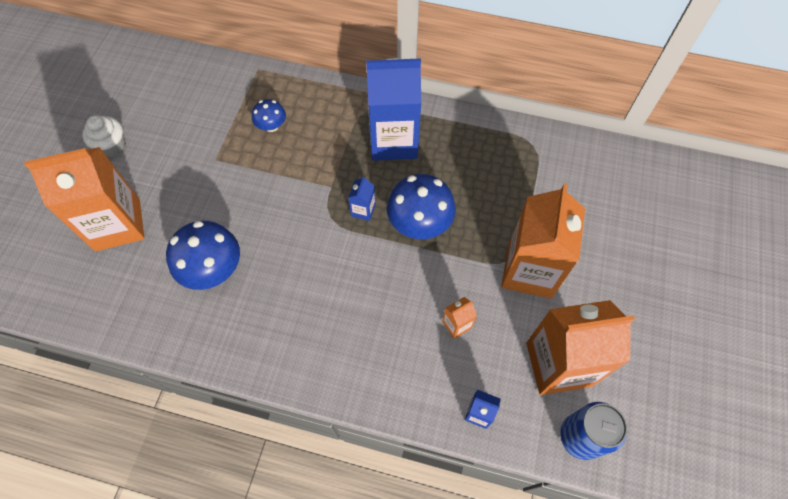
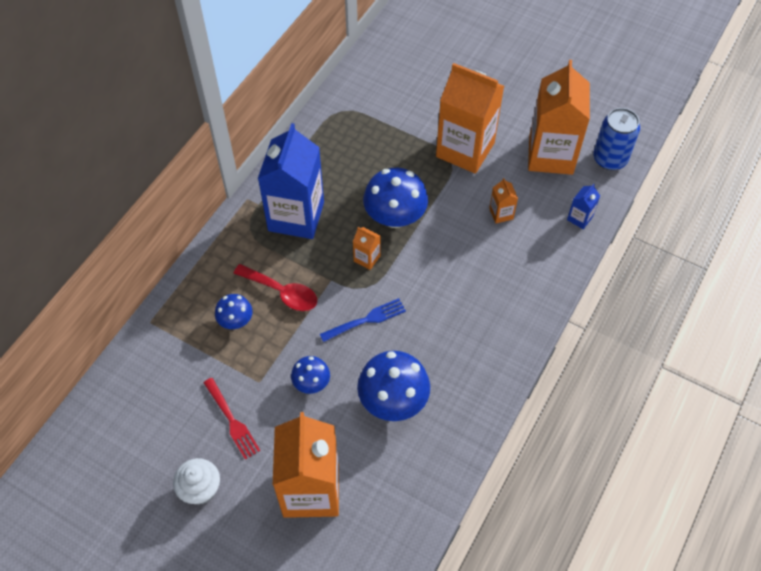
camera: 75 degrees left, 5 degrees down
(176, 149) = (231, 420): none -> red fork
(220, 198) = (311, 383): none -> blue mushroom
(294, 226) = (365, 320): none -> blue fork
(308, 152) = (282, 292): none -> red spoon
(363, 210) = (367, 258): blue carton -> orange carton

